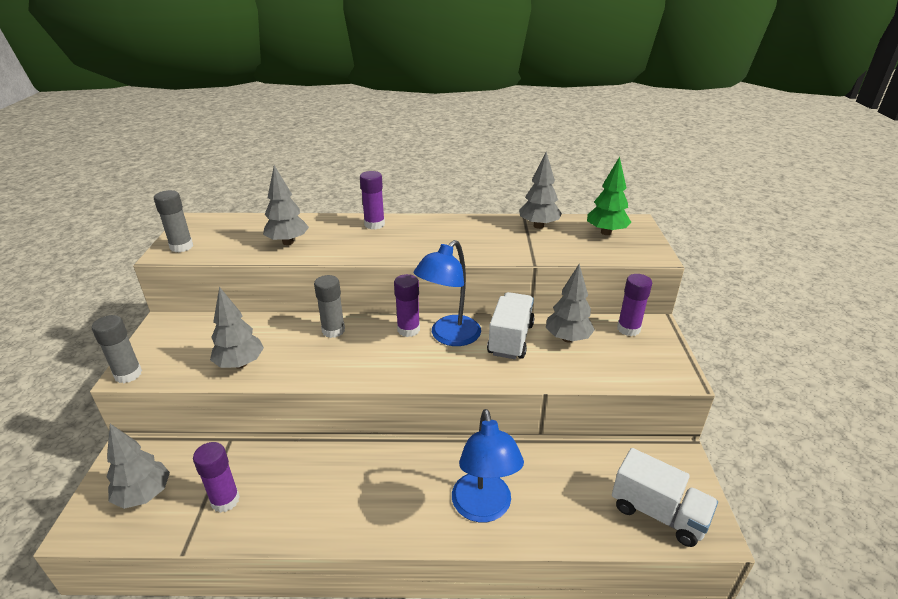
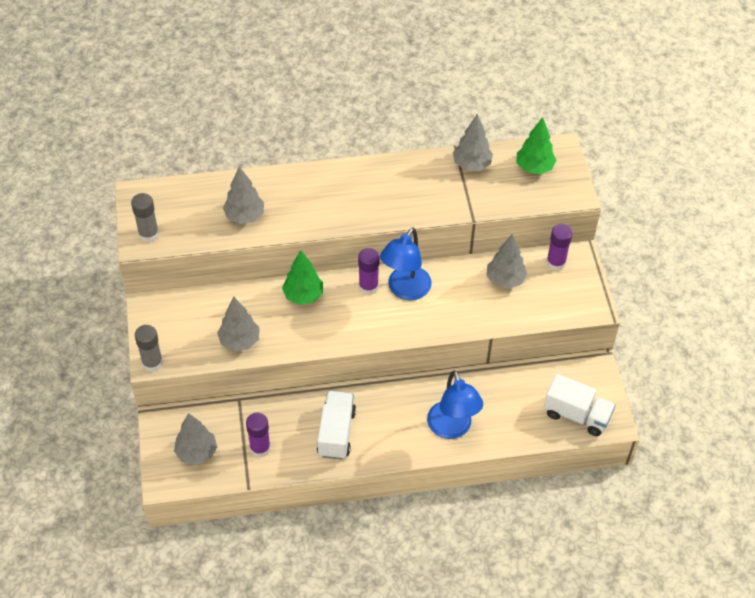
camera: 10 degrees left, 20 degrees up
(333, 330) = (303, 296): grey glue stick -> green tree
(374, 224) = (316, 180): purple glue stick -> none
(510, 339) = (457, 286): white truck -> white truck (336, 433)

